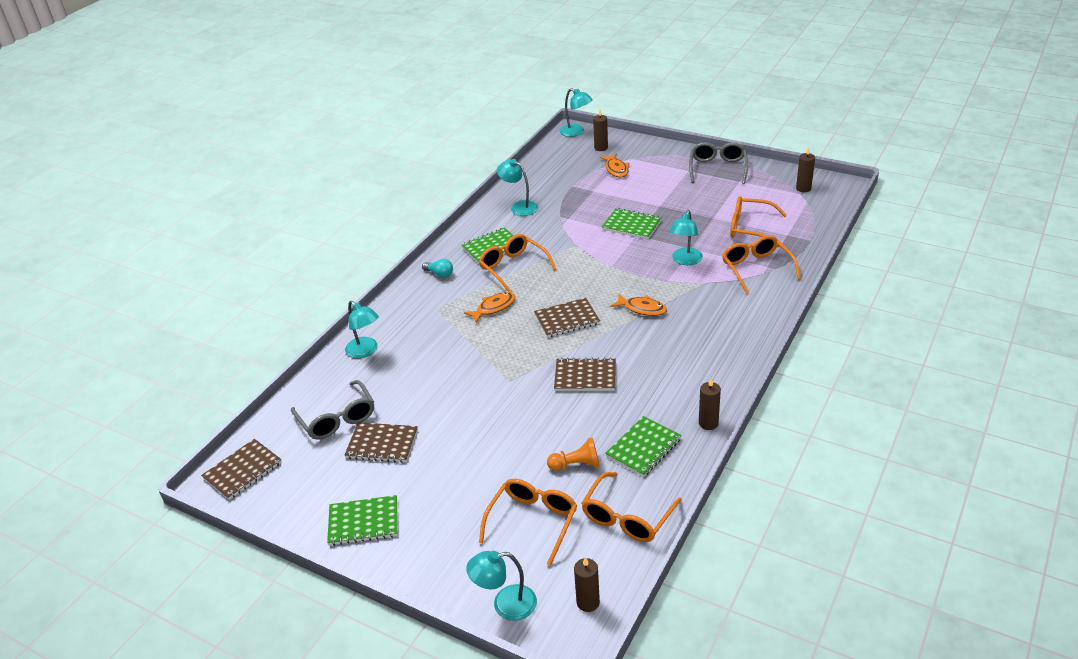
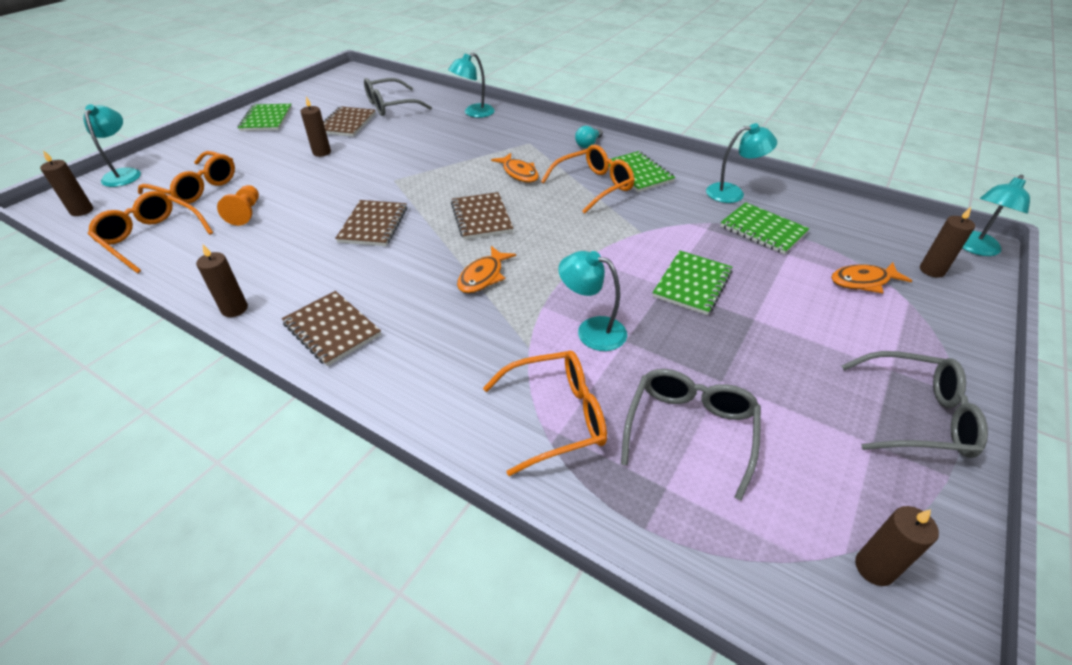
camera: 90 degrees right, 5 degrees up
(243, 471) = (356, 79): brown notebook -> brown notebook (332, 329)
(453, 446) = (321, 152): none -> brown candle
(519, 207) = (732, 193): turquoise lamp -> turquoise lamp turned 45 degrees clockwise
(643, 448) = (234, 256): green notebook -> green notebook (762, 230)
(750, 228) = (689, 431): orange glasses -> grey glasses

